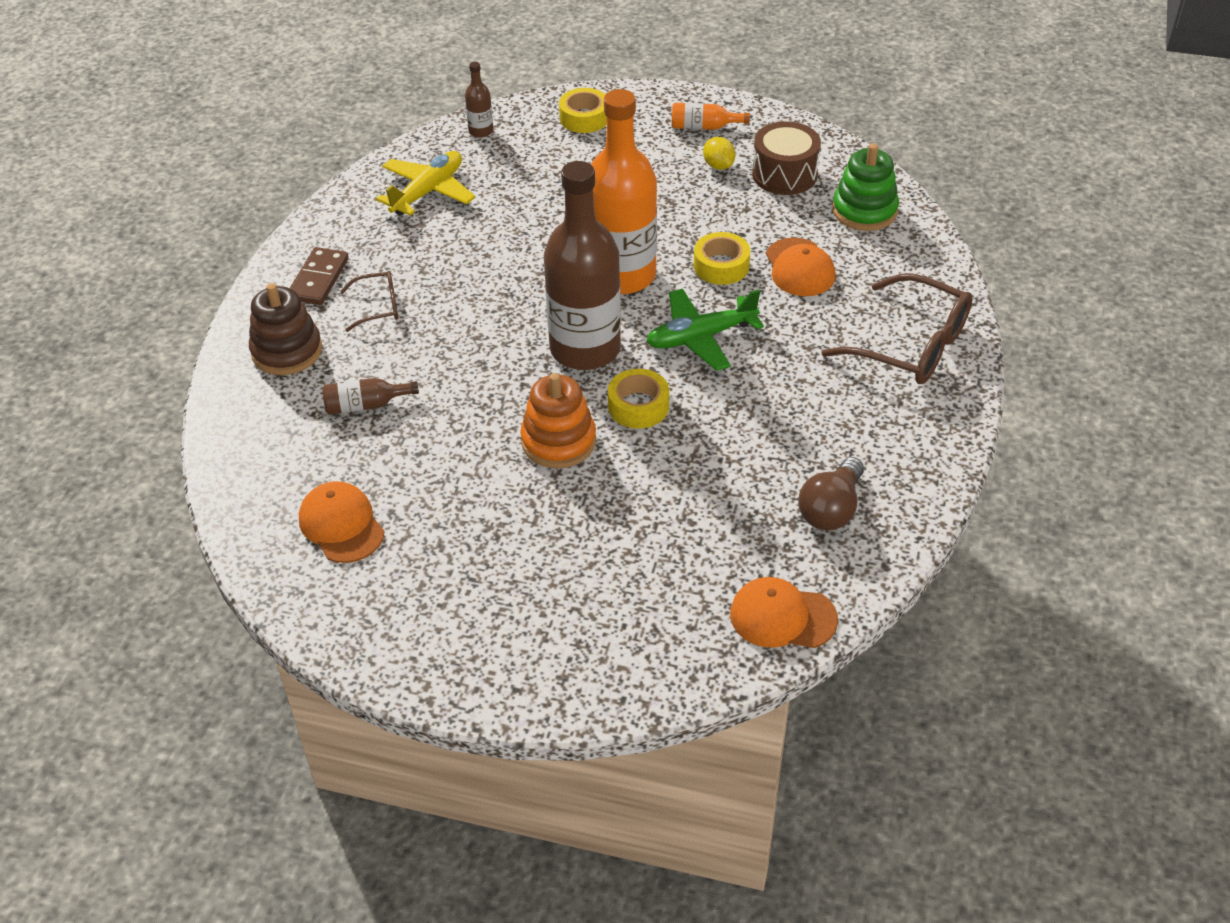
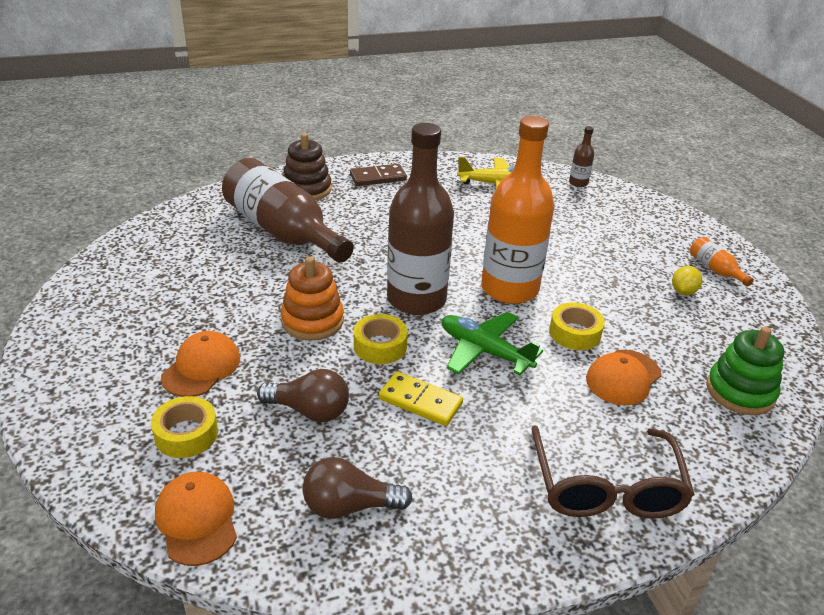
camera: 55 degrees right, 10 degrees down
(341, 525) = (170, 260): orange cap -> orange cap (201, 367)
(365, 405) = (283, 231): brown bottle -> brown bottle, size x2.44
(378, 307) = (375, 205): brown glasses -> none
(584, 118) = (647, 216): yellow tape -> yellow tape (186, 434)
(695, 492) = (309, 411): none -> brown light bulb
(736, 411) = (420, 401): none -> yellow domino
(784, 174) = (720, 329): brown drum -> none

